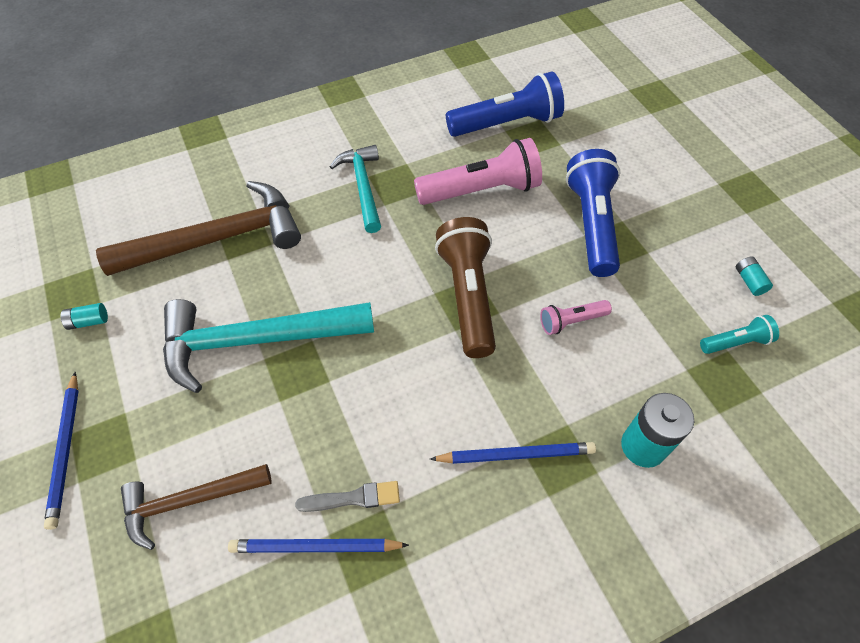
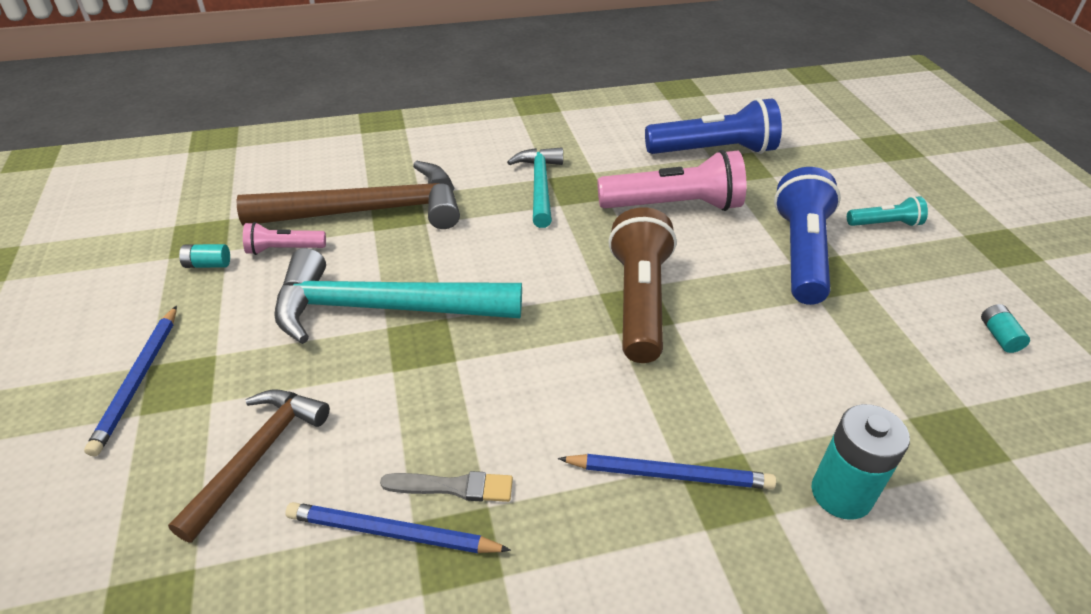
camera: 10 degrees right, 15 degrees down
(189, 501) = (257, 456): brown hammer -> brown hammer turned 120 degrees clockwise
(571, 321) = (762, 345): pink flashlight -> pink flashlight (284, 249)
(735, 342) = (977, 398): turquoise flashlight -> turquoise flashlight (885, 224)

